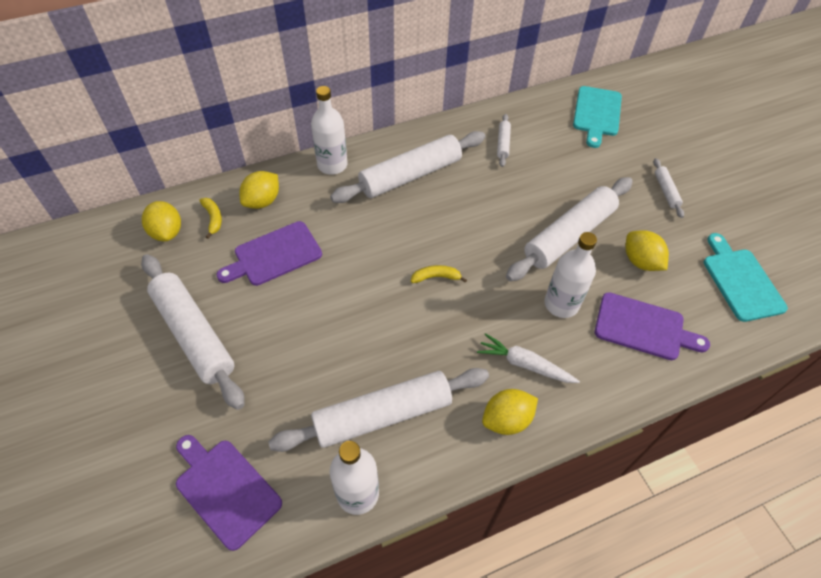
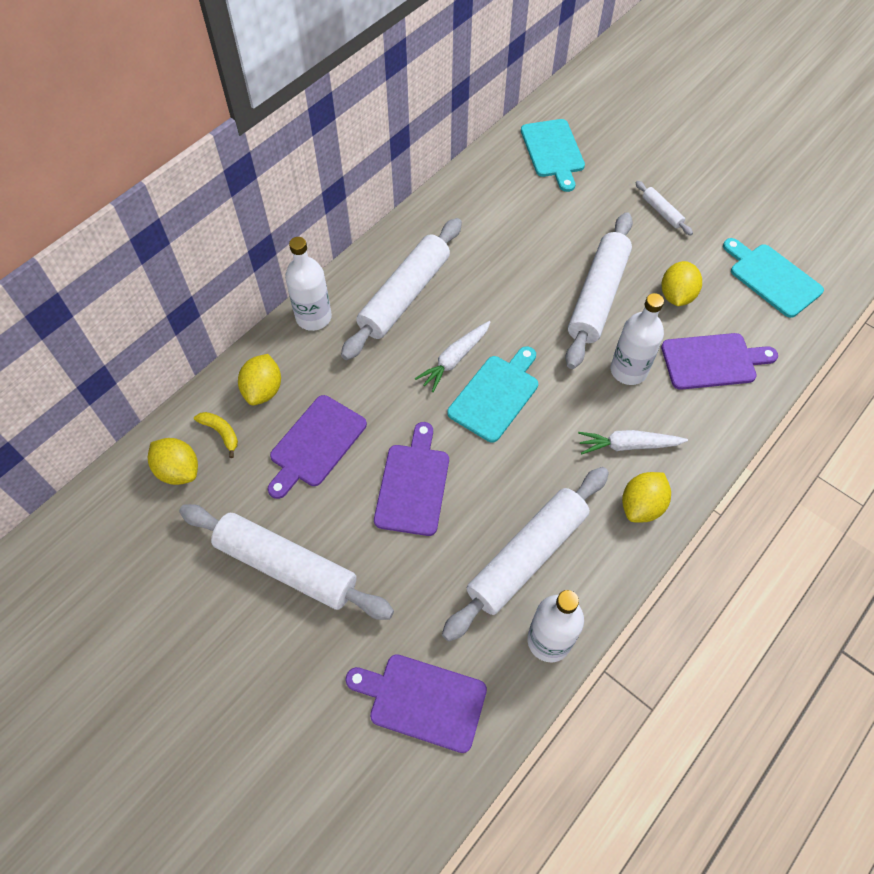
camera: 25 degrees left, 5 degrees up
(327, 317) = (413, 485): none -> purple cutting board
(420, 237) = (454, 359): none -> white carrot
(436, 277) = (496, 395): yellow banana -> turquoise cutting board
(503, 143) = (478, 222): white rolling pin -> none
(640, 261) = (676, 296): yellow lemon -> yellow lemon turned 75 degrees clockwise

